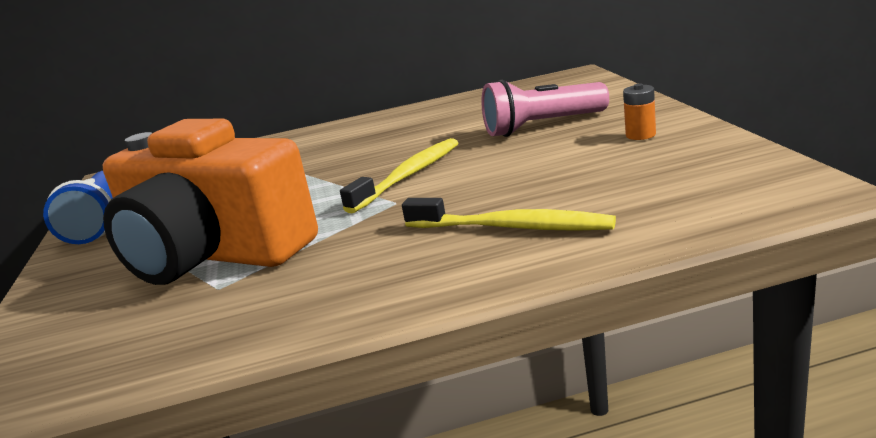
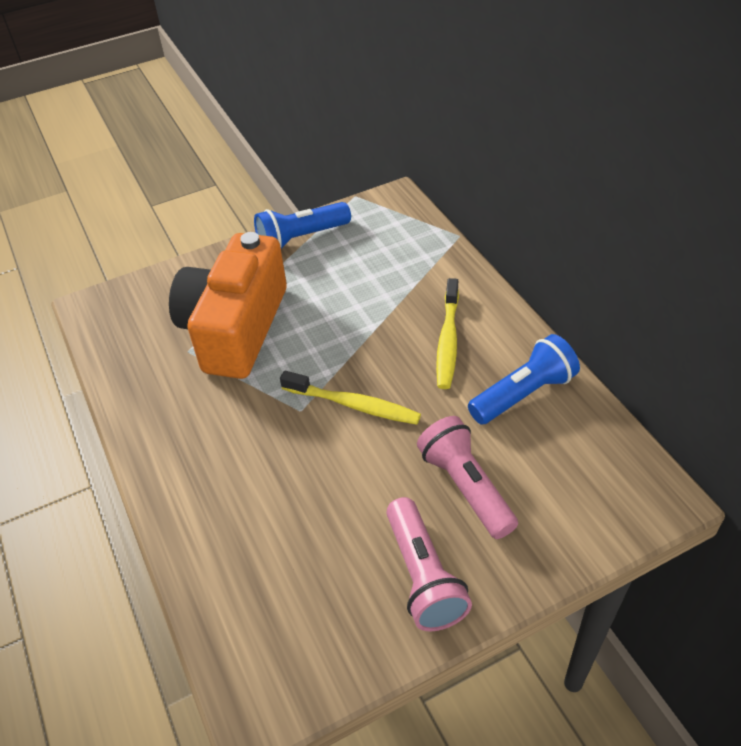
camera: 75 degrees right, 25 degrees up
(446, 114) = (523, 394): none -> blue flashlight
(512, 227) = (236, 496): yellow toothbrush -> yellow toothbrush (448, 341)
(640, 135) = (423, 576): orange battery -> pink flashlight

